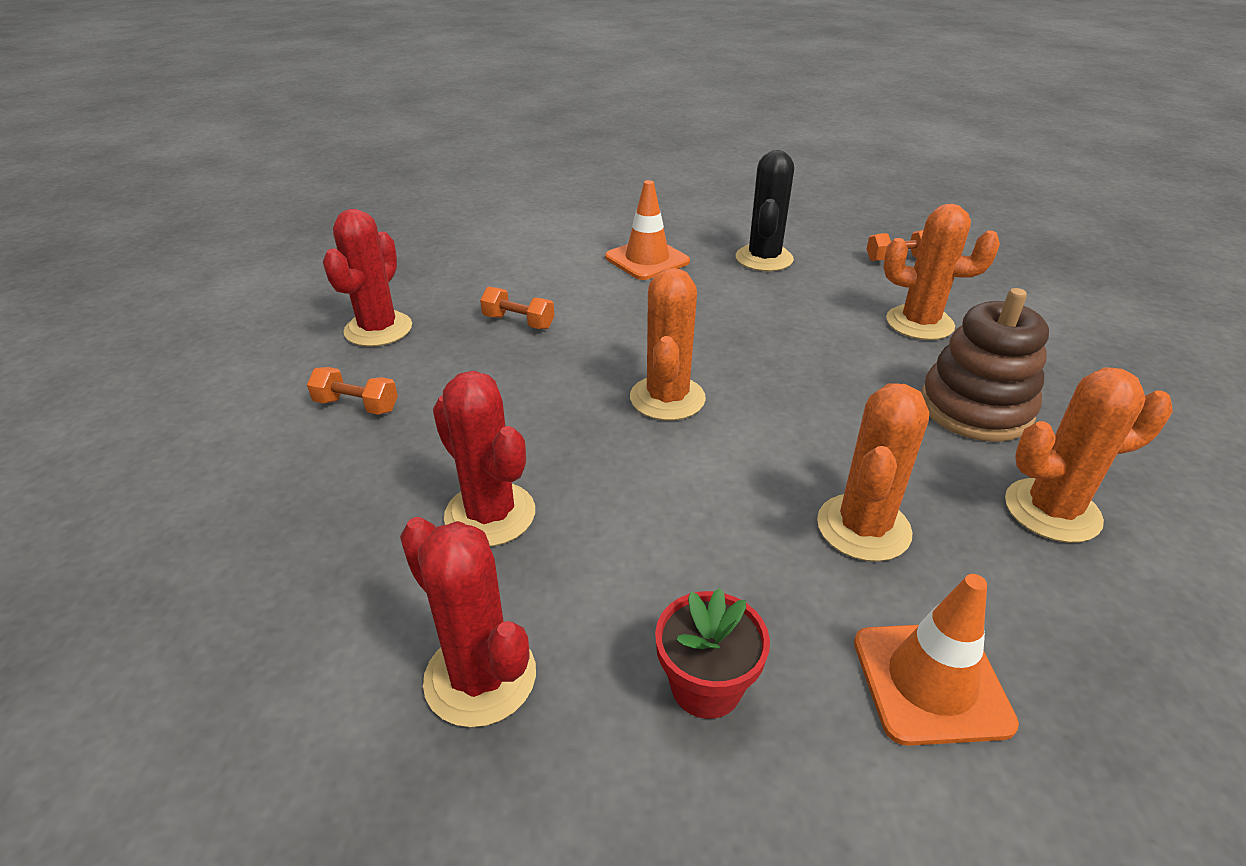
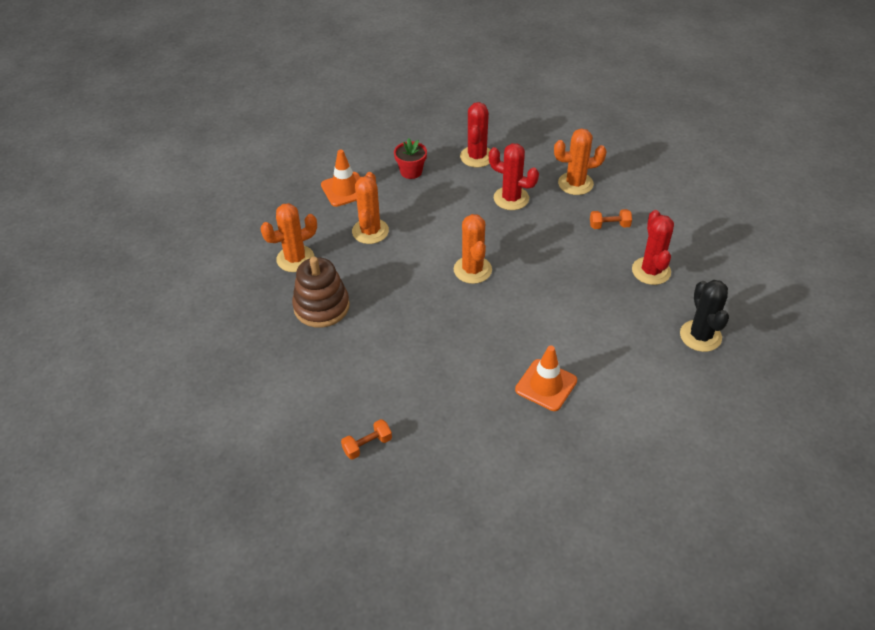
camera: 160 degrees right, 10 degrees up
(480, 677) = (477, 157): red cactus -> red cactus turned 75 degrees clockwise
(518, 322) = (582, 299): orange dumbbell -> none
(764, 258) = (465, 413): black cactus -> black cactus (700, 336)
(919, 323) = (350, 369): orange cactus -> orange cactus (575, 184)

